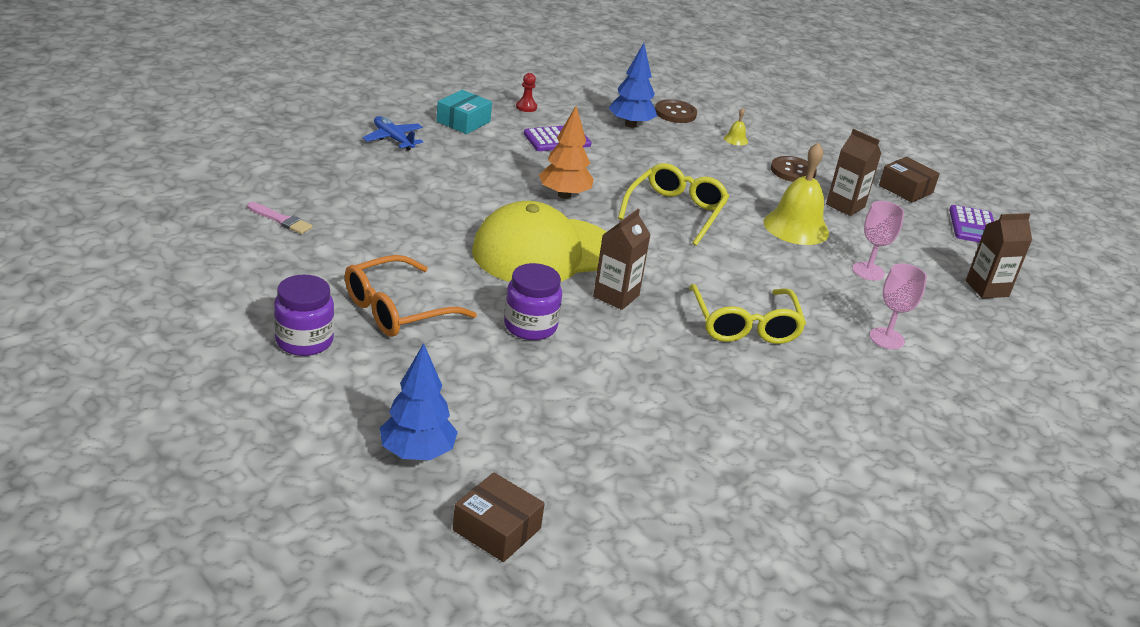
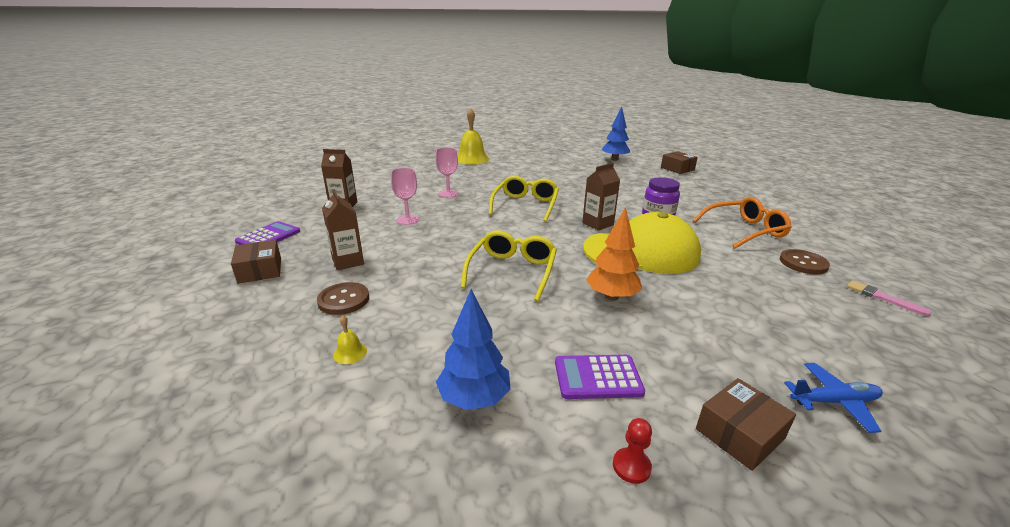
camera: 155 degrees left, 5 degrees down
(304, 341) = (794, 222): purple jar -> none
(393, 139) = (834, 402): blue plane -> blue plane turned 75 degrees counterclockwise
(417, 453) = (713, 185): blue tree -> blue tree (614, 159)
(463, 121) = (739, 434): turquoise box -> brown box
(675, 113) = (379, 420): brown button -> brown button (803, 263)
(675, 212) = (512, 271): yellow glasses -> yellow glasses turned 150 degrees clockwise
(796, 227) = (419, 250): yellow bell -> yellow bell (472, 159)

